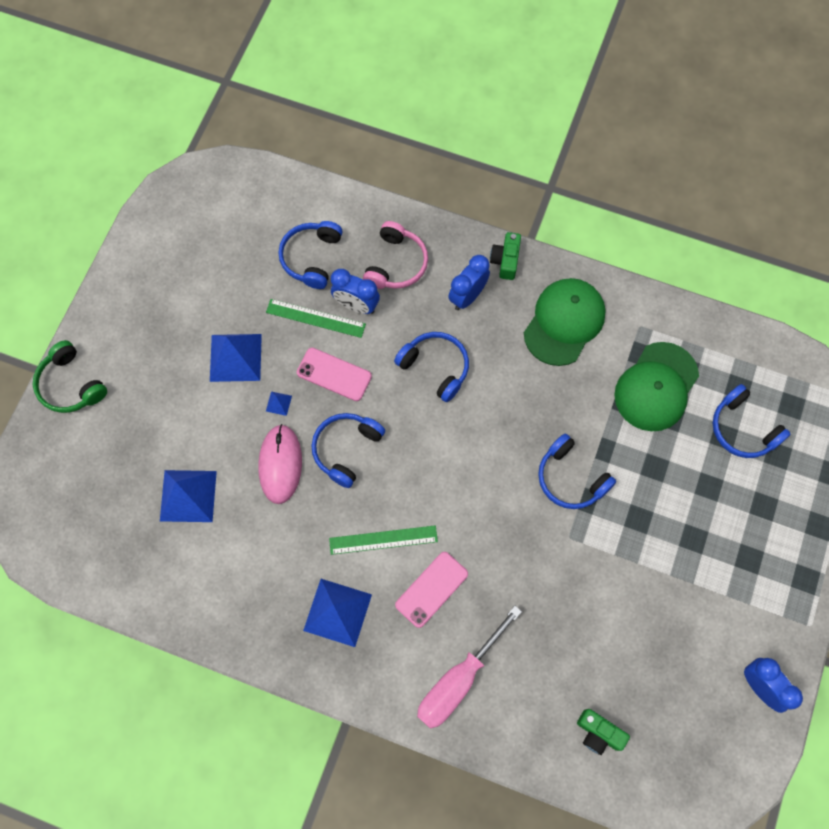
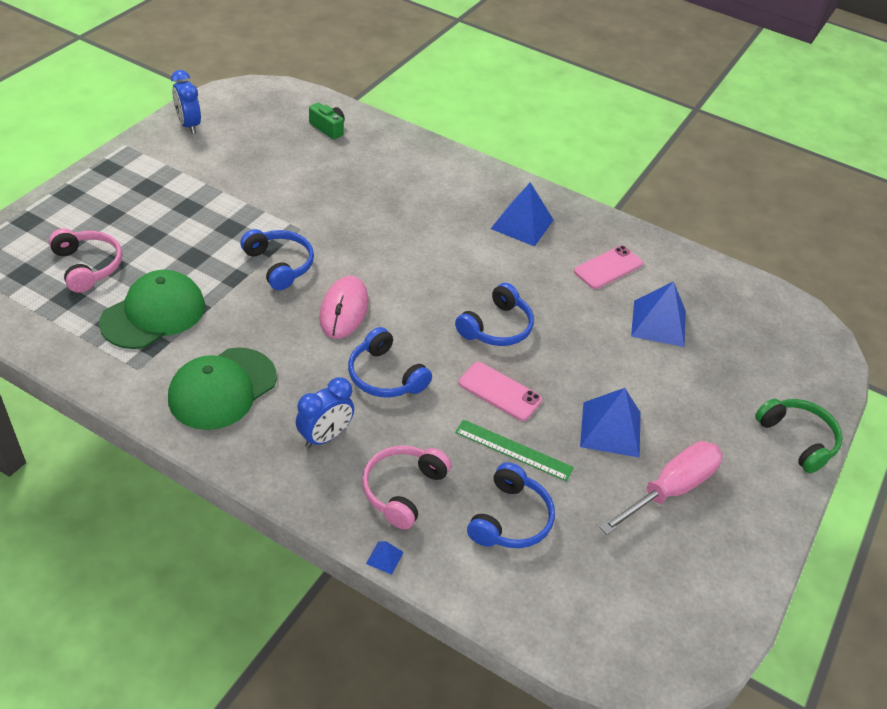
camera: 175 degrees left, 25 degrees down
(278, 403) = (563, 378): blue pyramid -> blue pyramid (384, 557)
(280, 464) = (565, 328): pink mouse -> pink mouse (344, 310)
(356, 305) = (462, 453): blue clock -> none
(383, 540) = (472, 259): green ruler -> none
(431, 589) = (436, 222): pink phone -> pink phone (608, 268)
(458, 680) = (428, 171): pink screwdriver -> pink screwdriver (670, 489)
(505, 260) = (263, 466): green camera -> none
(742, 429) = (88, 266): blue headphones -> pink headphones

